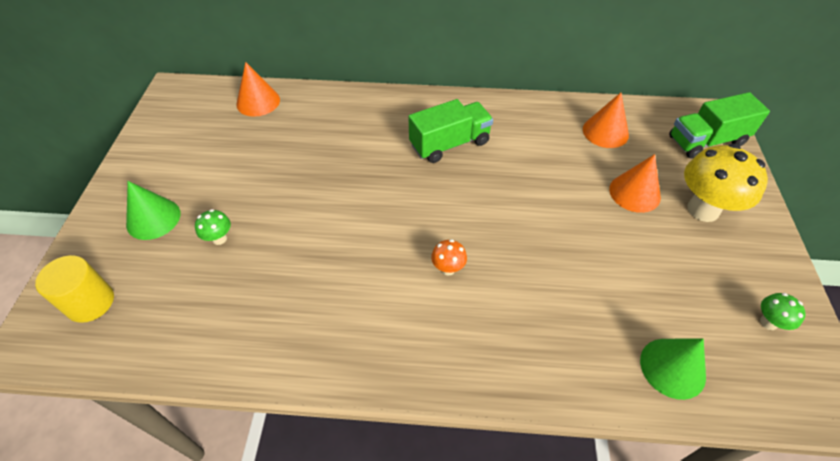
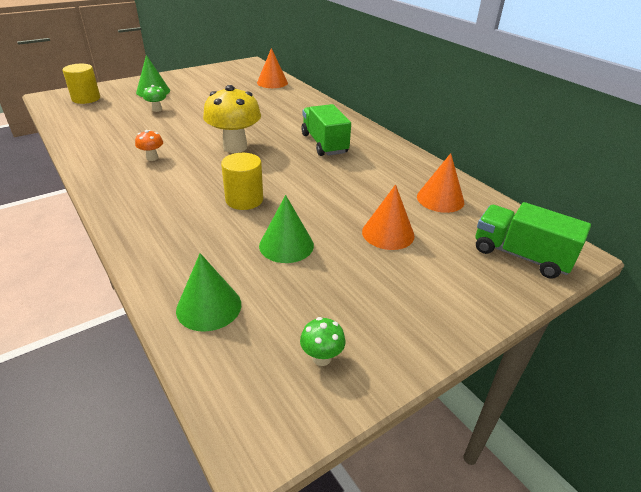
camera: 50 degrees right, 15 degrees down
(448, 269) = (208, 179): orange mushroom -> orange mushroom (152, 158)
(449, 144) = (324, 144): green truck -> green truck turned 135 degrees counterclockwise
(513, 259) = (244, 200): none -> yellow cylinder
(611, 268) = (286, 245): none -> green cone
(703, 209) = (421, 277): yellow mushroom -> yellow mushroom (235, 147)

